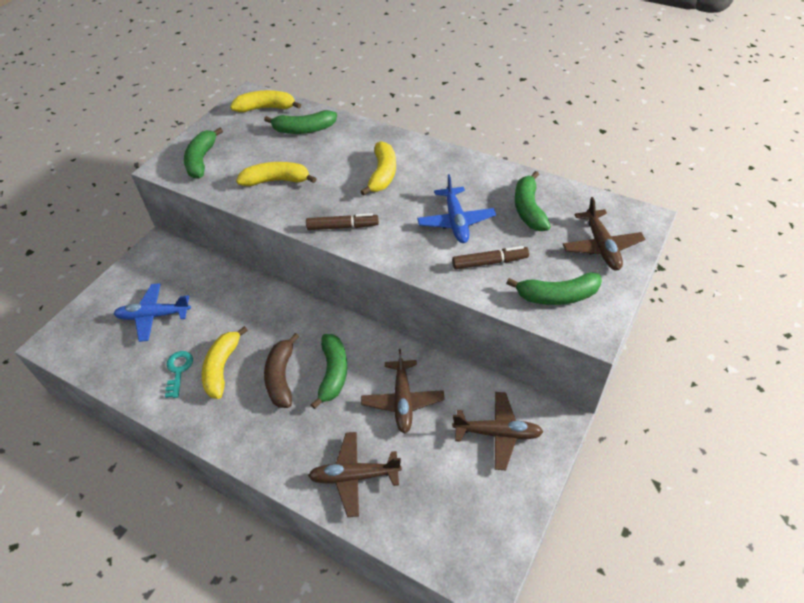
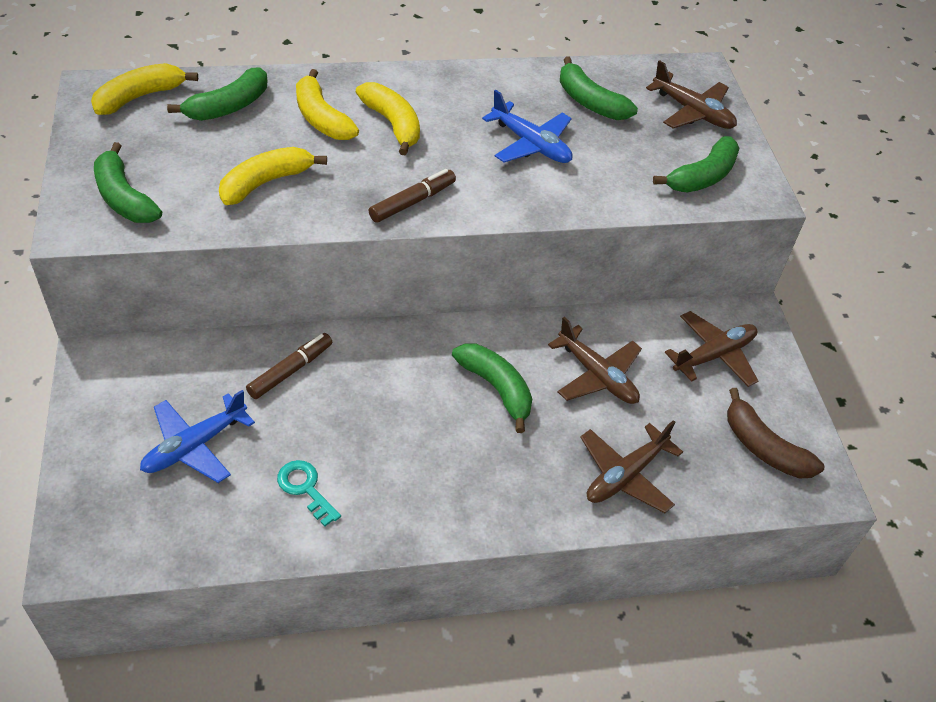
camera: 45 degrees left, 0 degrees up
(222, 367) = (359, 454): yellow banana -> yellow banana (321, 118)
(281, 377) = (443, 424): brown banana -> brown banana (763, 447)
(490, 262) = (609, 172): brown marker -> brown marker (290, 371)

